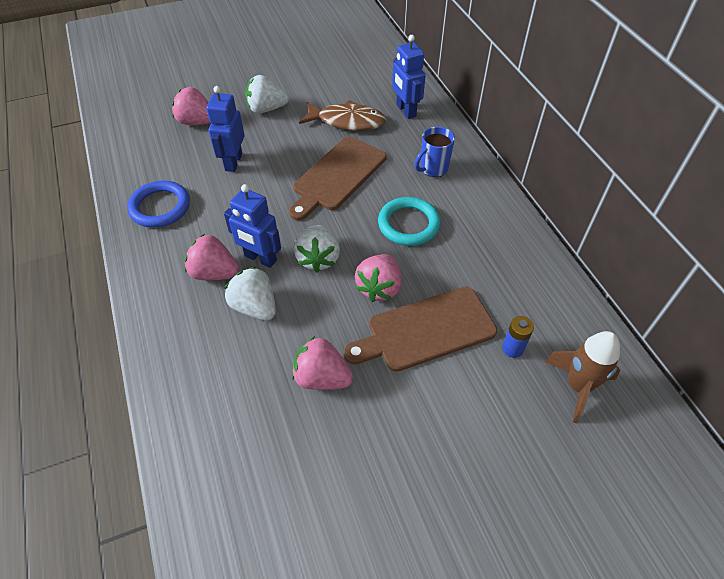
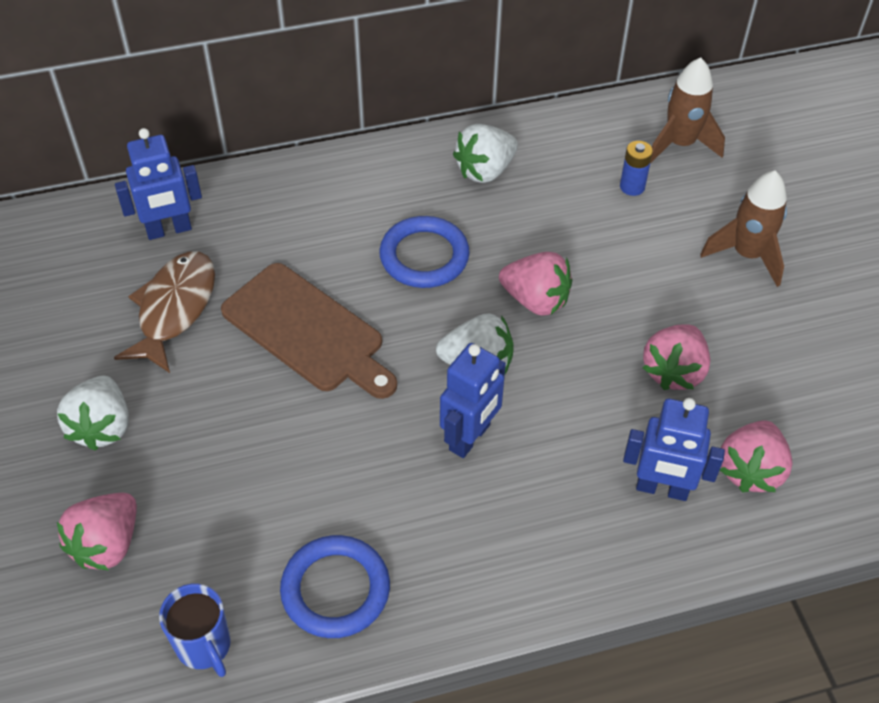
camera: 85 degrees left, 0 degrees up
(214, 273) = (493, 498): pink strawberry -> pink strawberry (750, 470)
(233, 162) = (240, 478): blue robot -> blue robot (662, 489)
(255, 307) = (560, 444): white strawberry -> white strawberry (485, 170)
(408, 224) = (424, 256): turquoise ring -> blue ring
(426, 330) = (605, 261): brown cutting board -> none
(433, 168) = (315, 215): blue mug -> blue mug (204, 646)
(455, 438) = (747, 255): none -> brown rocket

